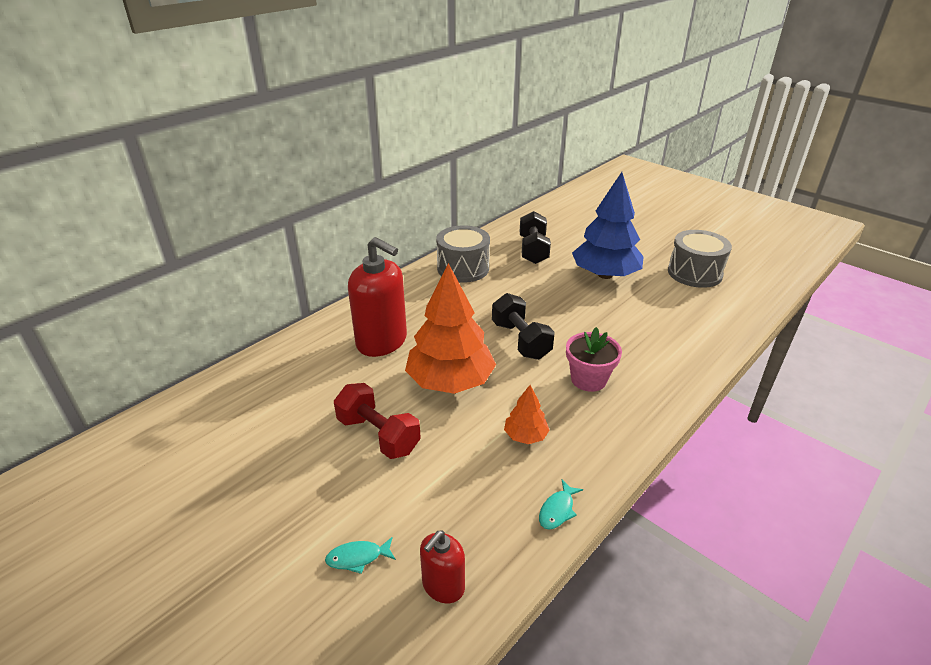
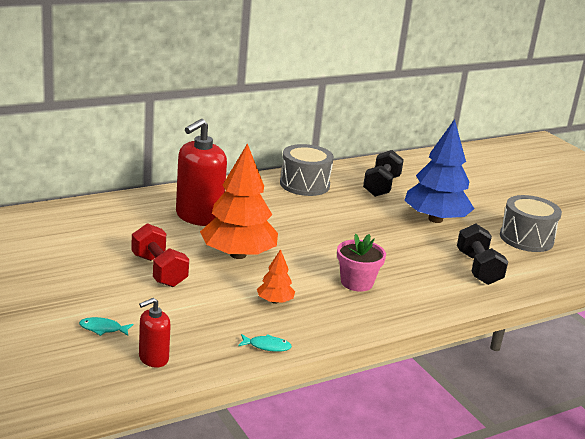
camera: 15 degrees right, 10 degrees down
(382, 341) = (199, 216): red soap dispenser -> red soap dispenser turned 75 degrees clockwise
(520, 340) = (318, 244): black dumbbell -> black dumbbell (478, 268)
(557, 510) = (267, 346): turquoise fish -> turquoise fish turned 135 degrees counterclockwise

